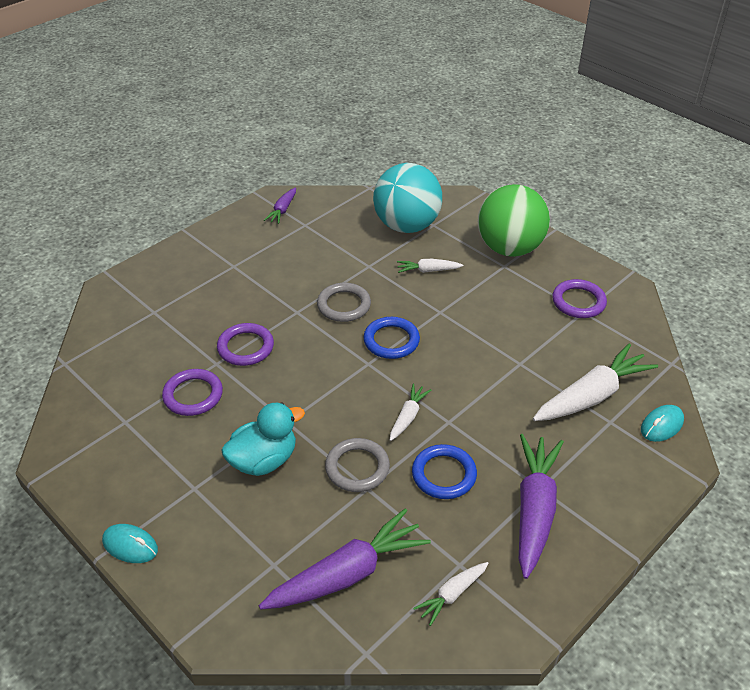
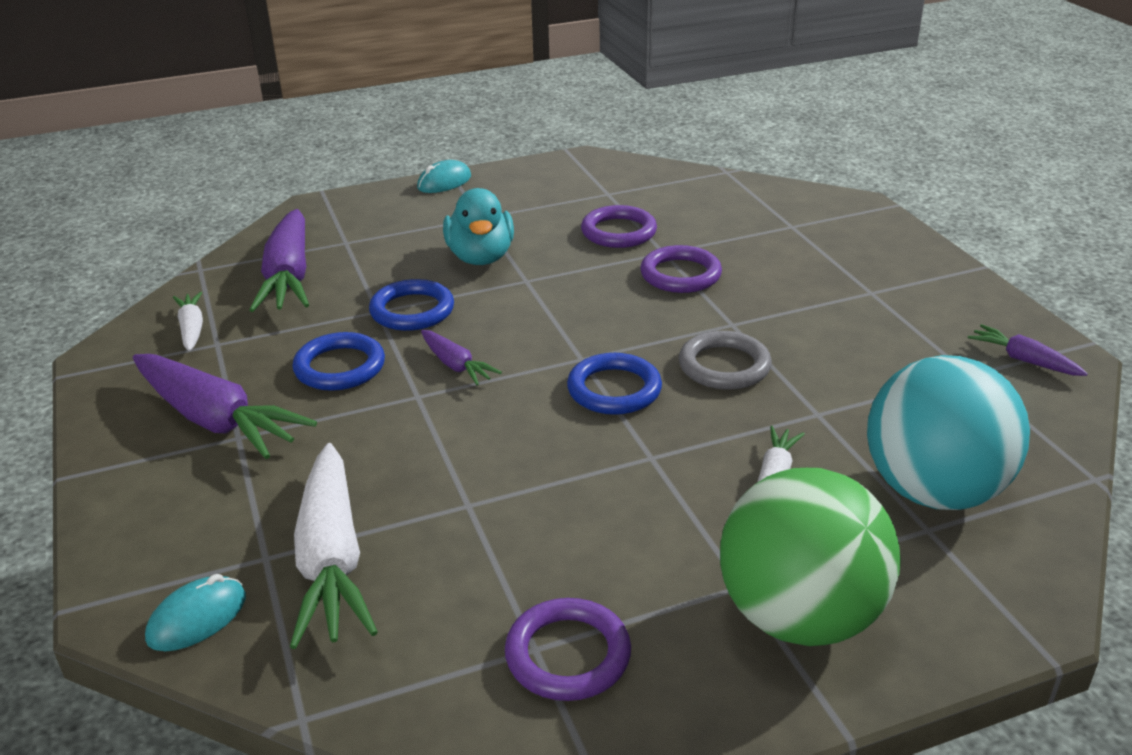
camera: 115 degrees right, 10 degrees down
(357, 468) = (412, 310): grey ring -> blue ring
(408, 417) = (456, 365): white carrot -> purple carrot
(661, 425) = (197, 618): turquoise mouse -> turquoise mouse turned 60 degrees clockwise

